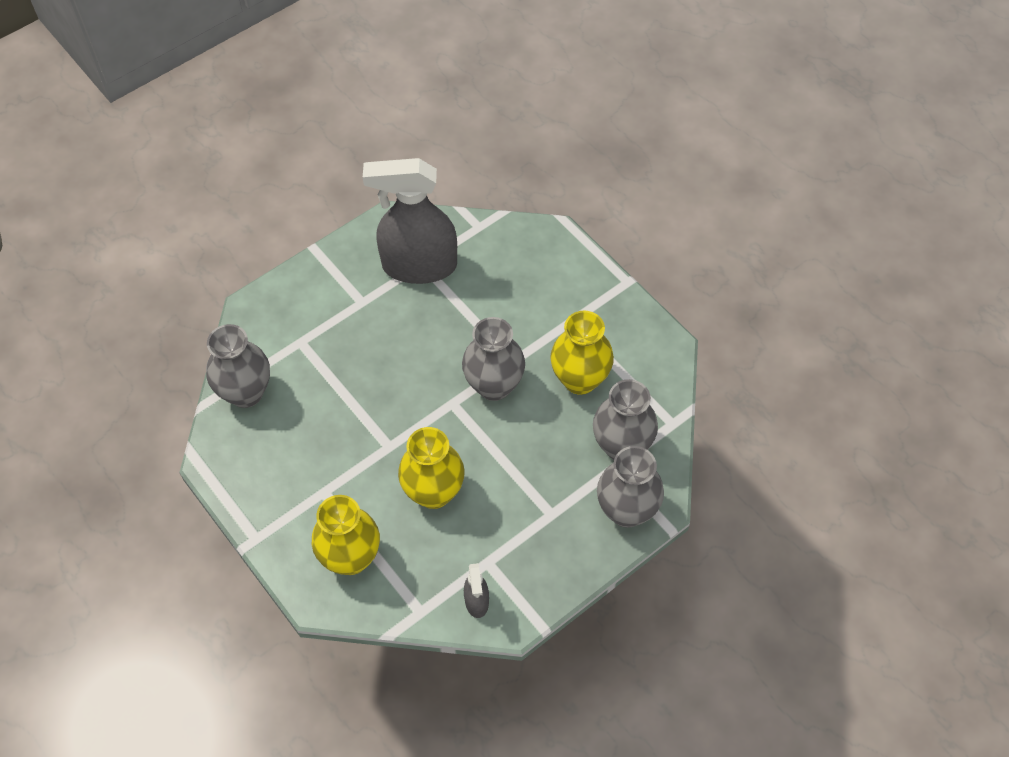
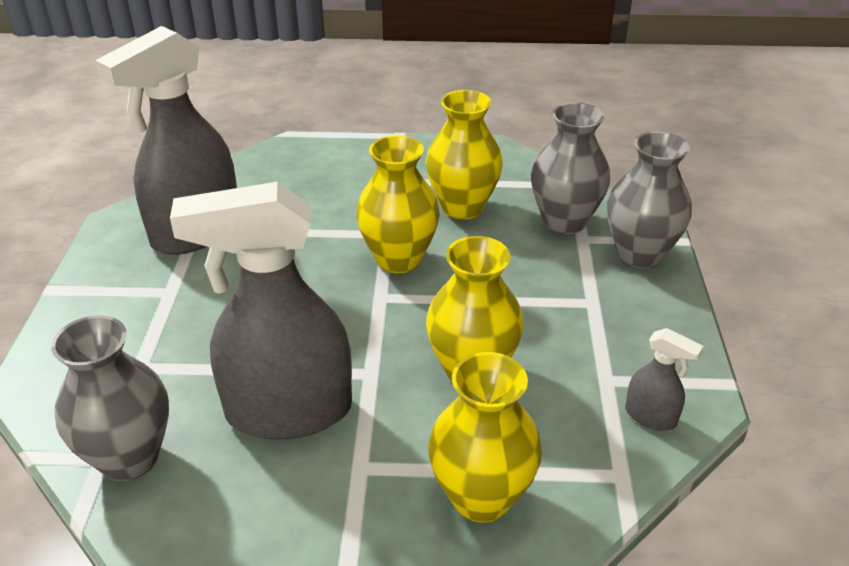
camera: 50 degrees left, 20 degrees down
(330, 431) = (288, 411): none -> grey spray bottle
(494, 386) = (399, 259): grey vase -> yellow vase

